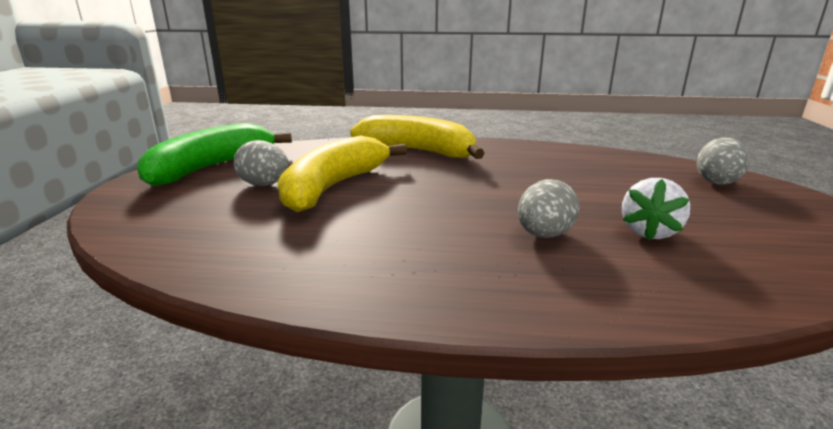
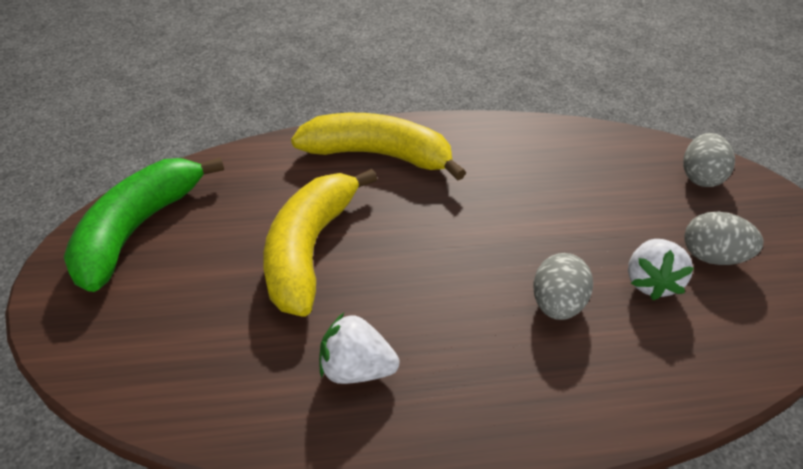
camera: 15 degrees left, 20 degrees up
(264, 185) = (225, 257): grey egg -> grey egg (712, 257)
(330, 249) = (356, 369): none -> white strawberry

